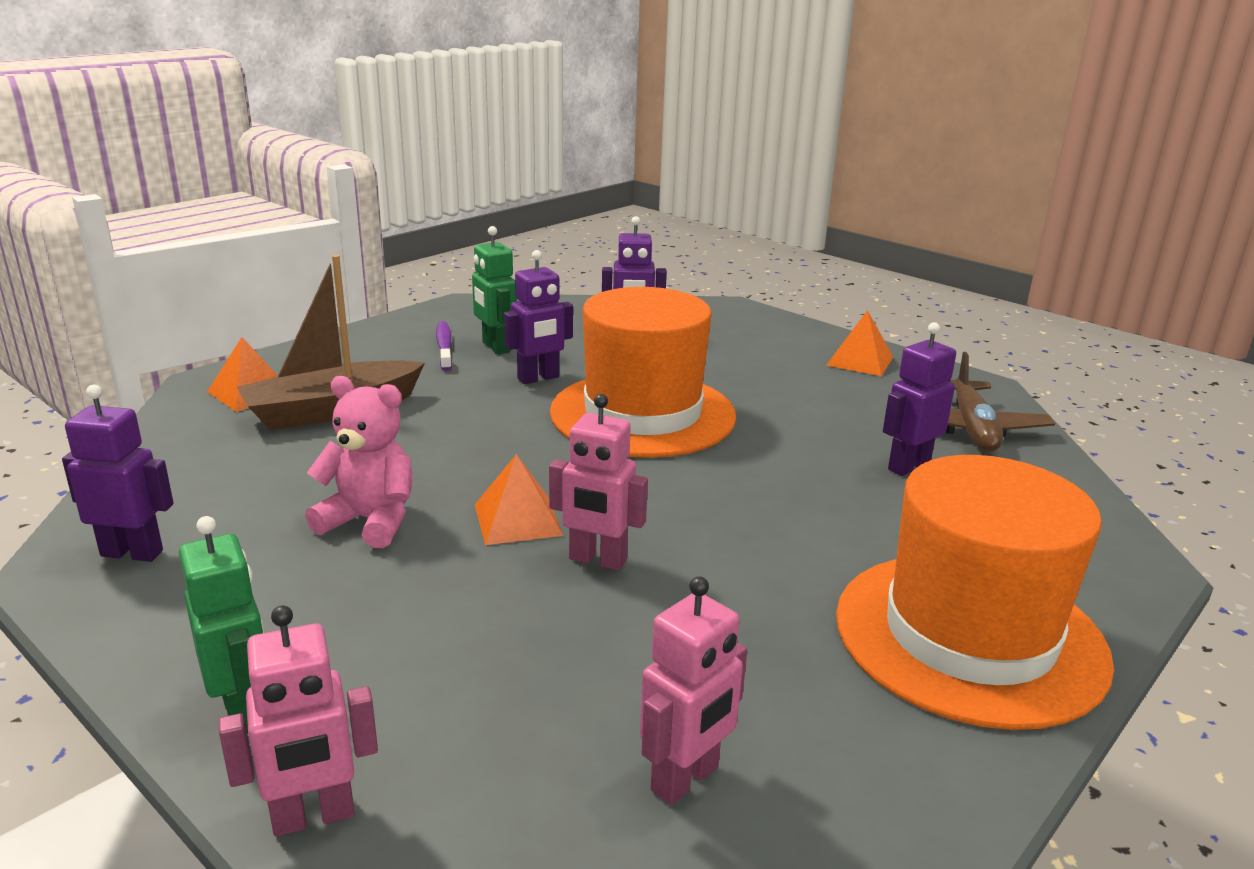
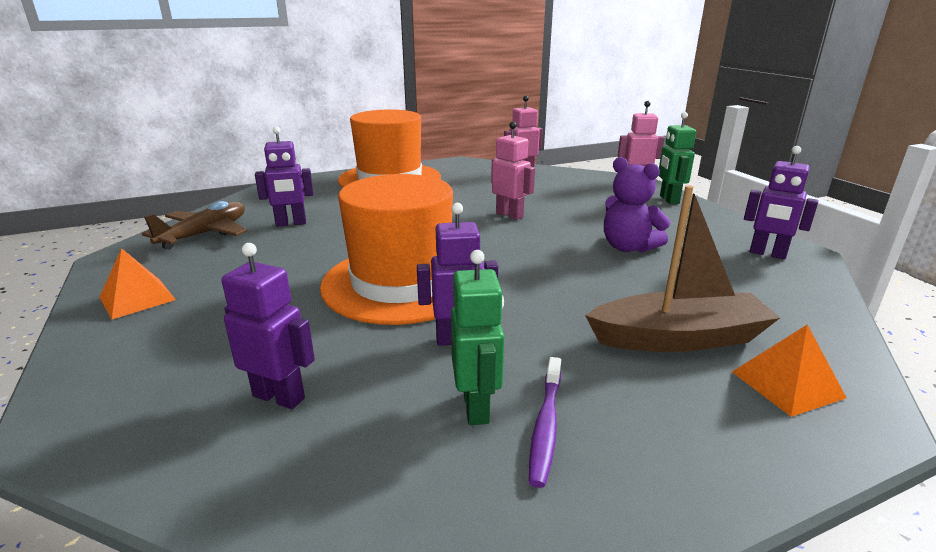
camera: 155 degrees left, 0 degrees up
(370, 521) = (628, 247): pink teddy bear -> purple teddy bear
(517, 519) = (540, 235): orange pyramid -> none

